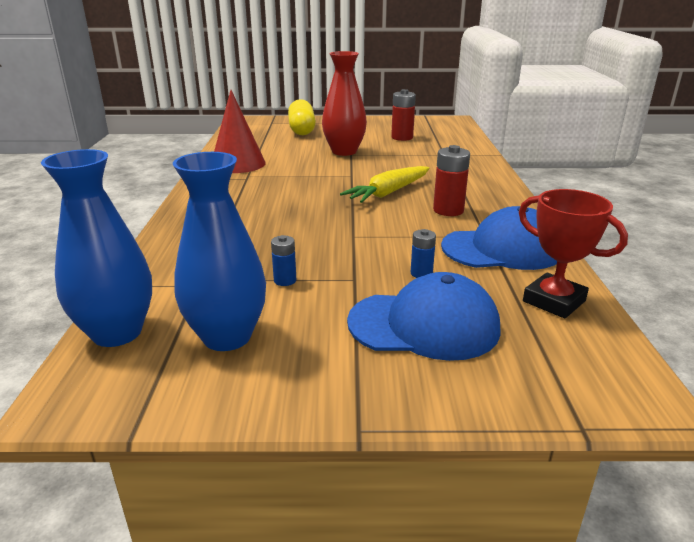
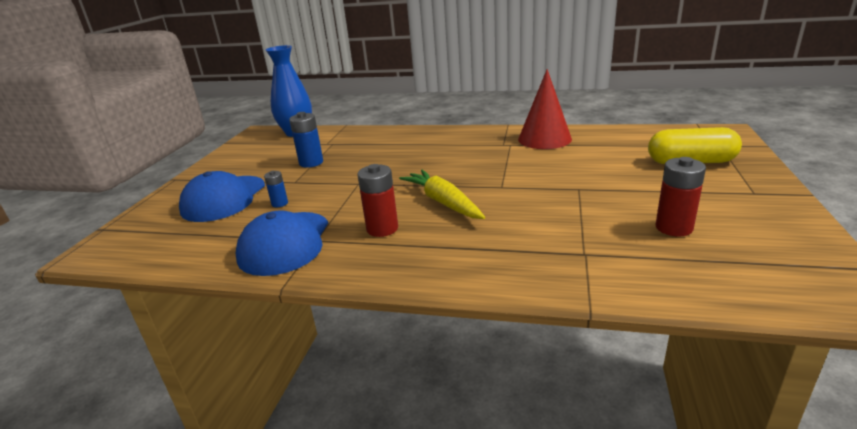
camera: 105 degrees right, 0 degrees up
(227, 336) = (269, 152): blue vase -> none
(285, 280) = (311, 163): blue battery -> blue battery, size x1.72
(344, 152) = (590, 185): red vase -> none
(554, 301) = (194, 248): red trophy -> none

